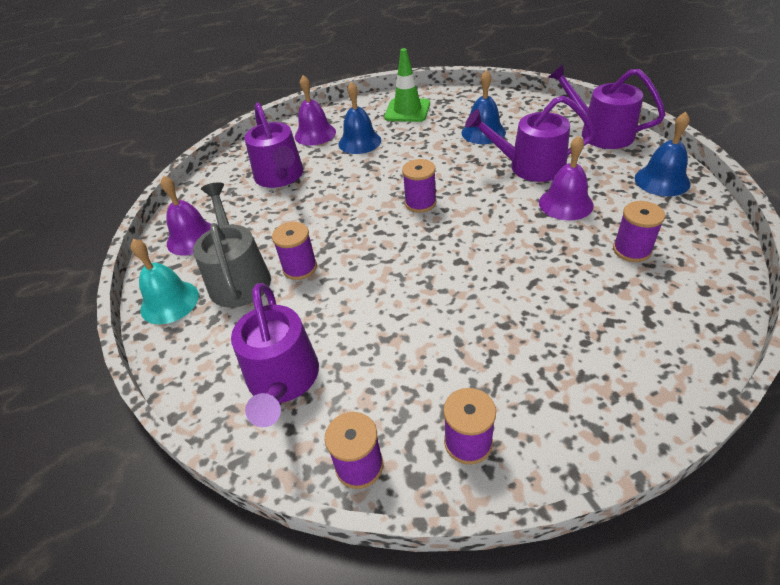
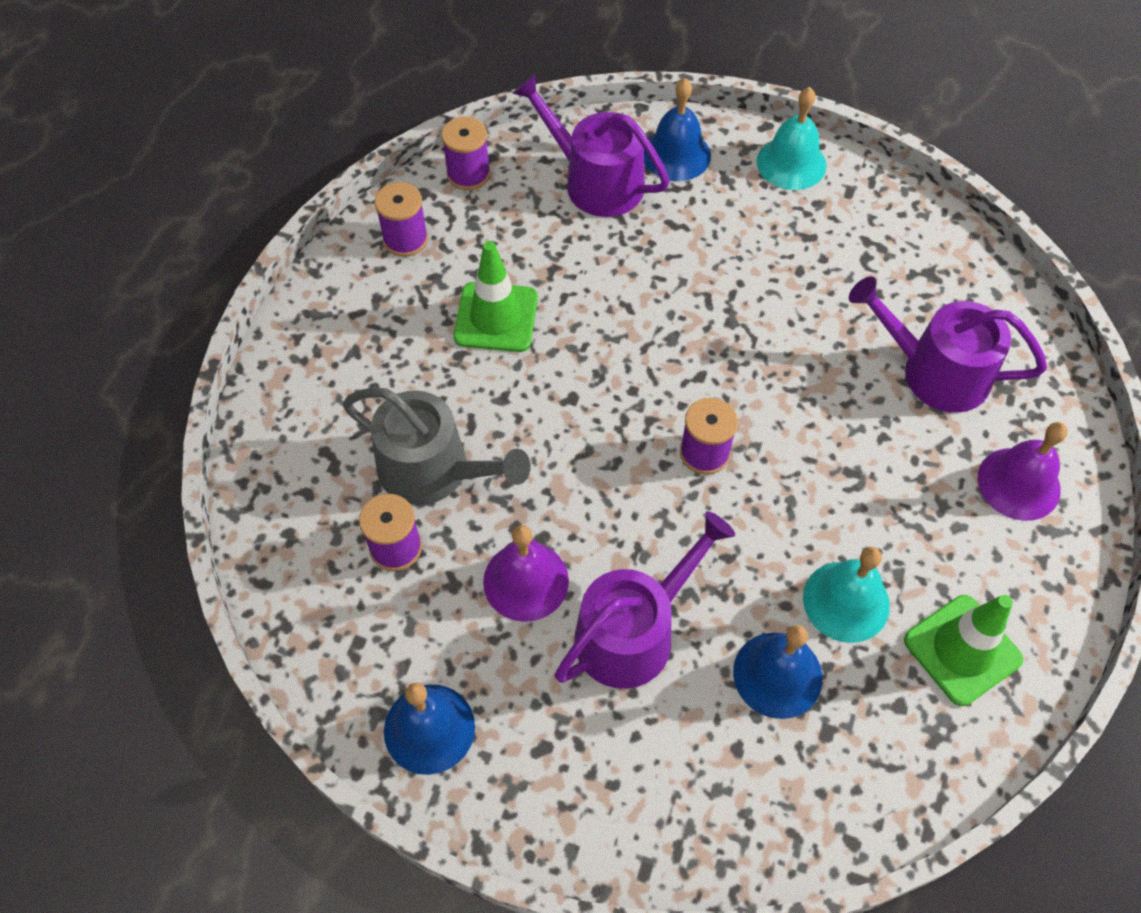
camera: 130 degrees right, 15 degrees up
(192, 238) = (888, 227): purple bell -> none
(238, 277) = (767, 225): grey watering can -> grey watering can (433, 470)
(300, 268) = (723, 276): purple spool -> none
(359, 142) = (930, 513): blue bell -> blue bell (676, 154)
(429, 136) = (846, 601): none -> turquoise bell
(457, 332) = (496, 317): none -> green traffic cone
(600, 133) = (595, 809): purple watering can -> none

